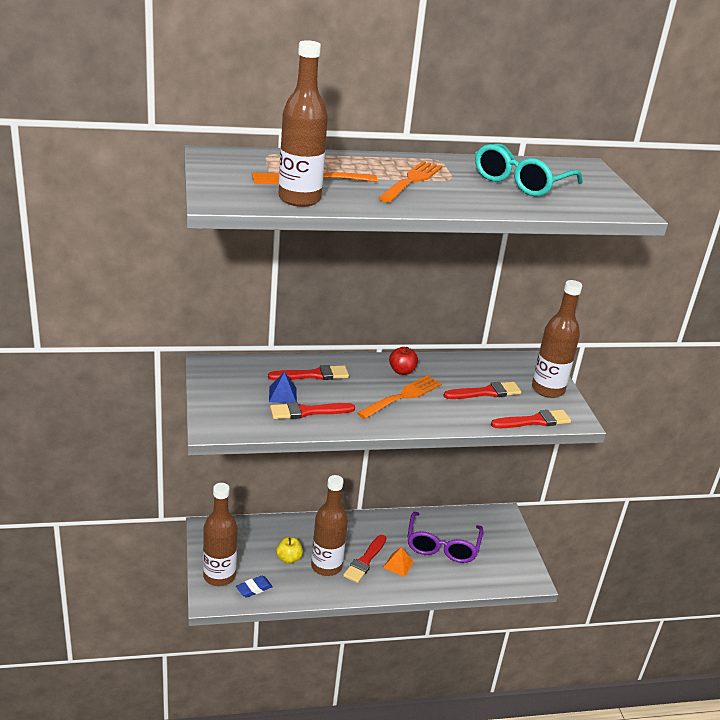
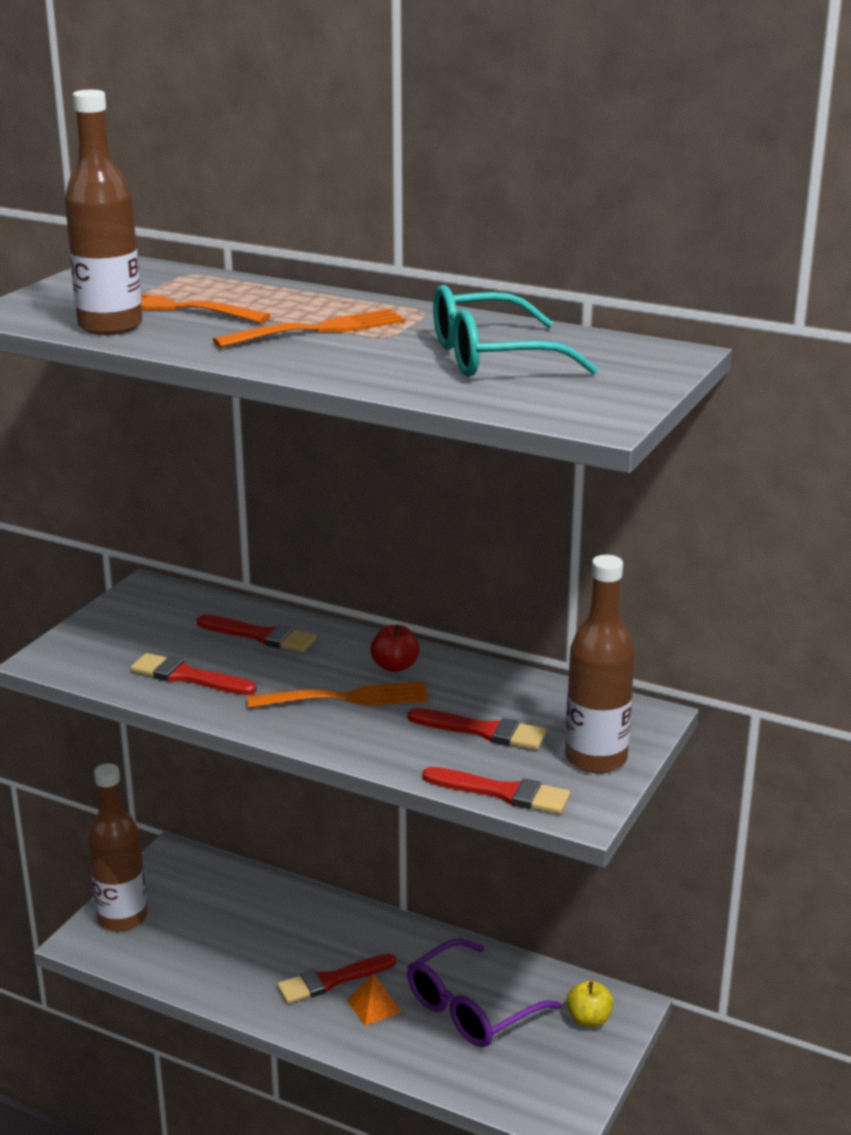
camera: 40 degrees right, 5 degrees down
(254, 588) = (146, 951): blue eraser -> none
(282, 394) = (186, 647): blue pyramid -> none
(289, 558) = (232, 933): yellow apple -> yellow apple (589, 1019)
(326, 566) = (270, 964): brown bottle -> none

